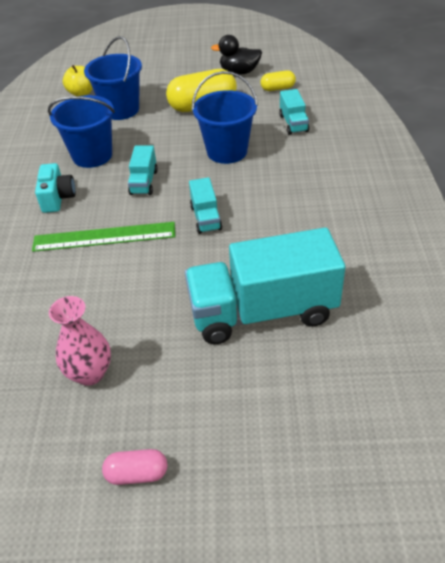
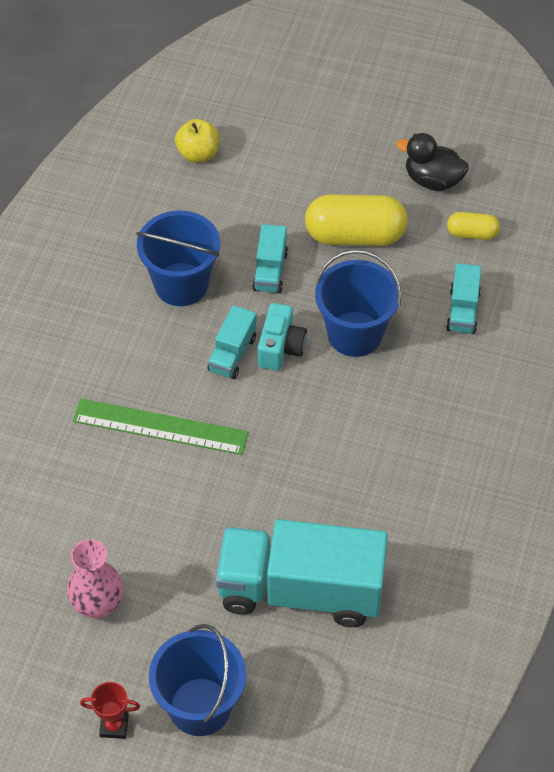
camera: 15 degrees right, 10 degrees up
(58, 198) = (120, 345): turquoise camera -> turquoise camera (281, 348)
(121, 110) = (242, 206): blue bucket -> blue bucket (200, 706)
(137, 474) = (114, 725): pink capsule -> red trophy
(206, 217) = (288, 437): turquoise truck -> turquoise truck (270, 271)

